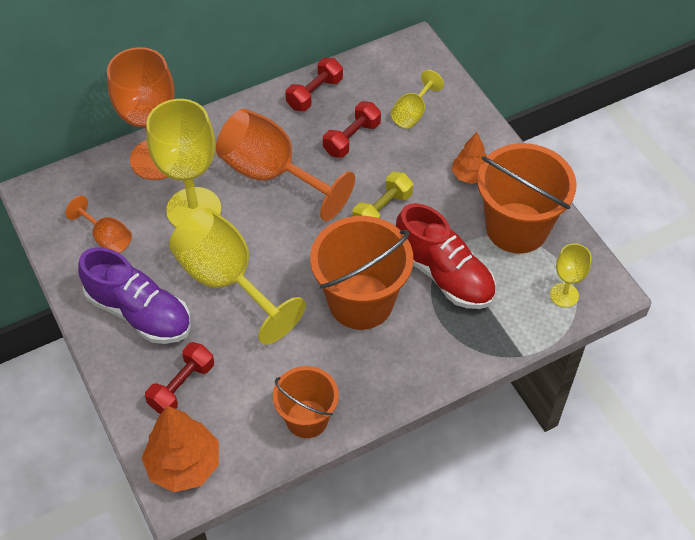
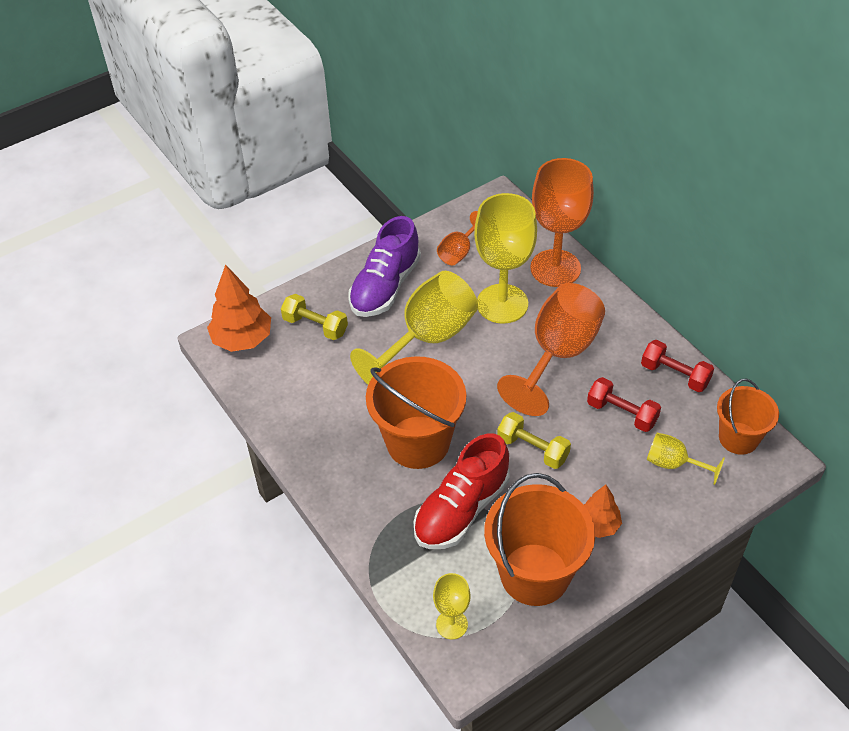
camera: 85 degrees right, 5 degrees down
(182, 386) = (315, 326): red dumbbell -> yellow dumbbell
(307, 419) = (289, 415): orange bucket -> orange bucket (738, 438)

